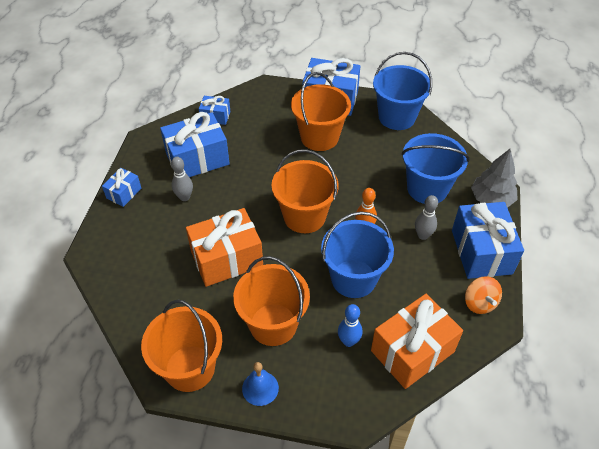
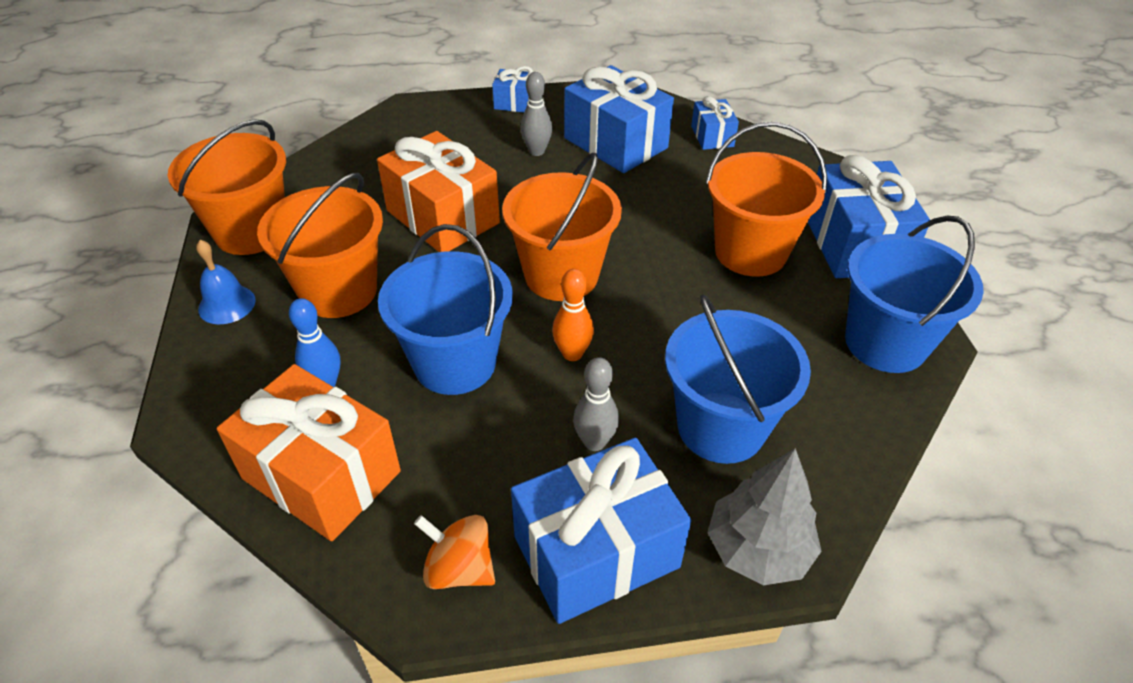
camera: 70 degrees right, 5 degrees down
(479, 303) = (459, 568): orange spinning top -> orange spinning top turned 60 degrees clockwise

